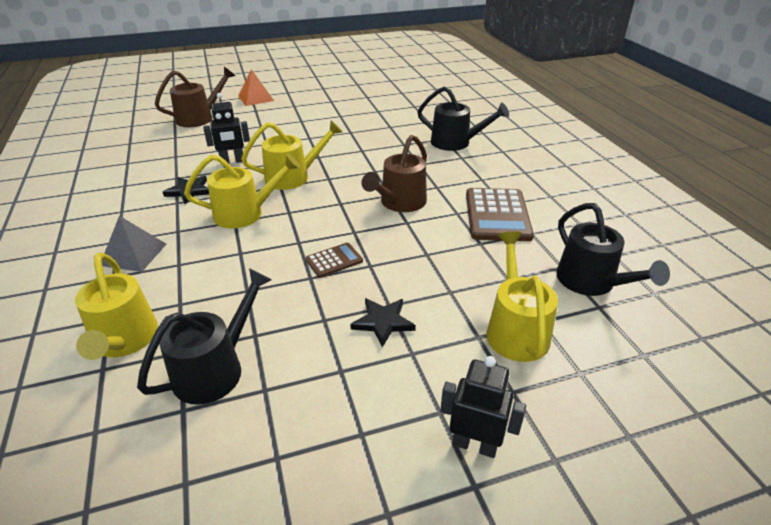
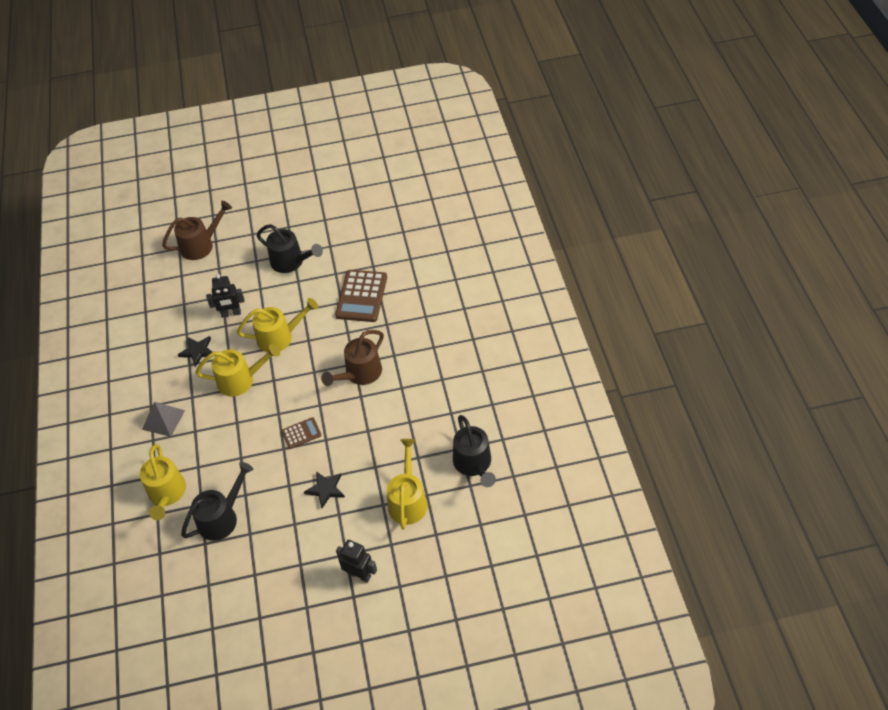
camera: 10 degrees right, 15 degrees up
(255, 98) = (253, 211): orange pyramid -> none
(456, 143) = (426, 294): black watering can -> black watering can (291, 262)
(497, 215) = (432, 392): brown calculator -> brown calculator (361, 296)

